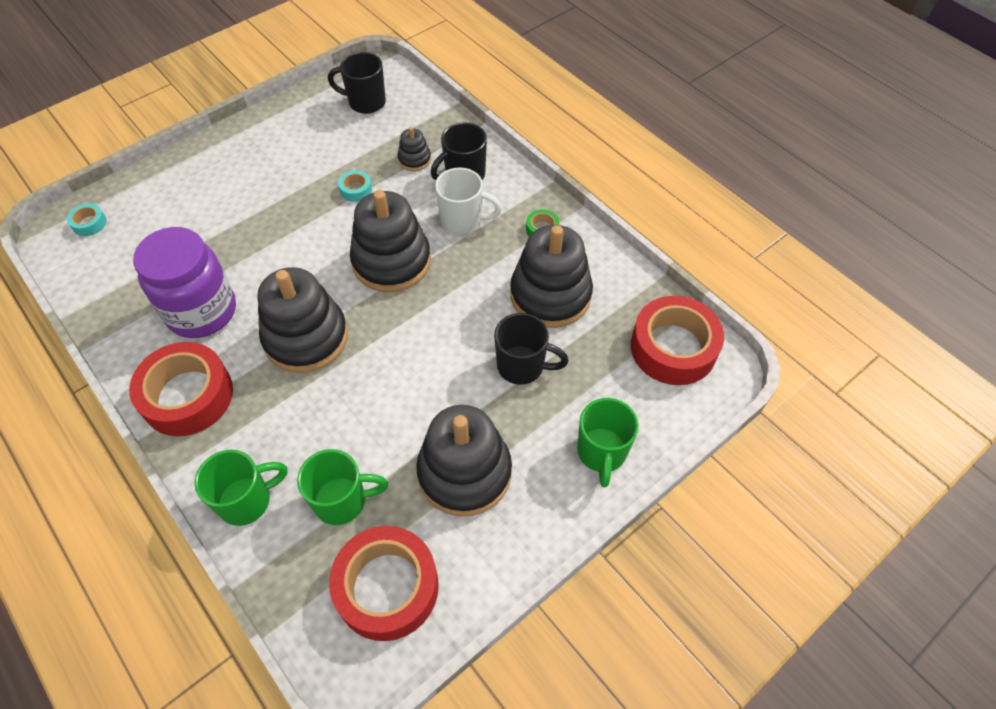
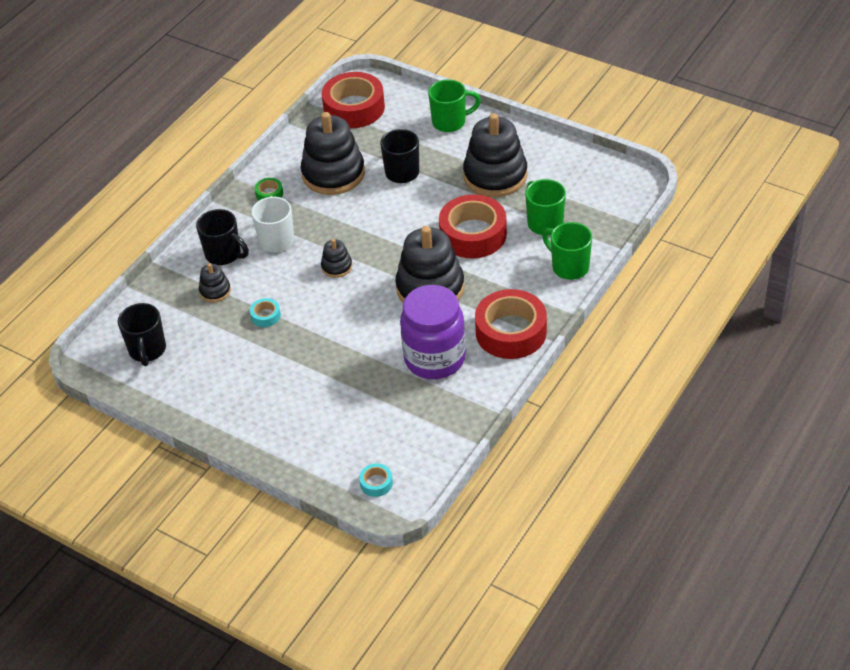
camera: 105 degrees left, 10 degrees down
(387, 587) = (585, 185): red tape -> red tape (473, 234)
(391, 261) = (336, 267): black stacking toy -> black stacking toy, size x0.46

